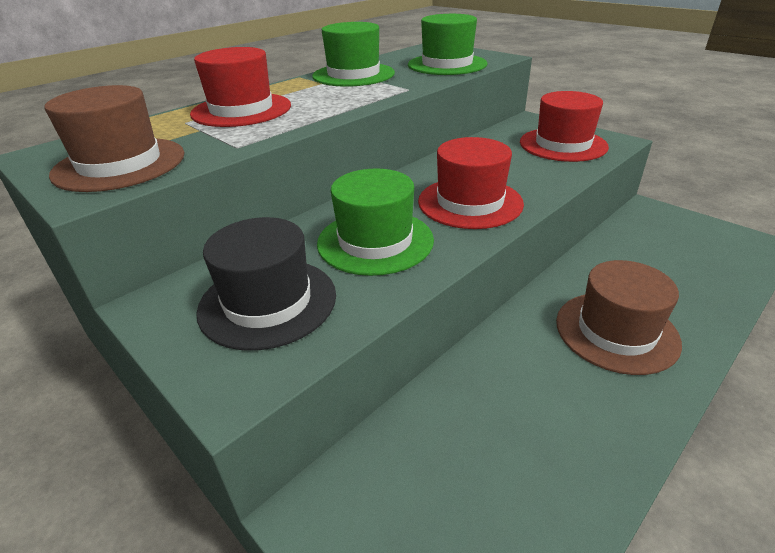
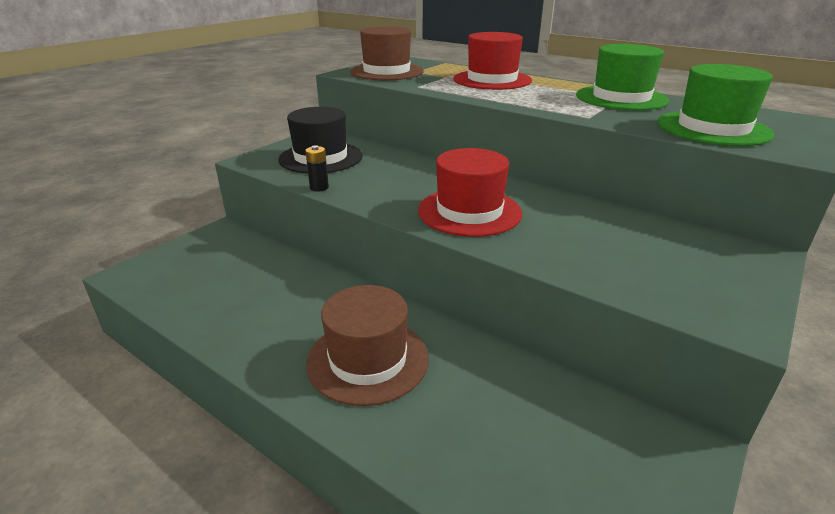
camera: 80 degrees right, 5 degrees down
(375, 241) = (392, 179): green hat -> none
(388, 300) = (319, 187): none -> black battery
(563, 144) = (675, 272): red hat -> none

